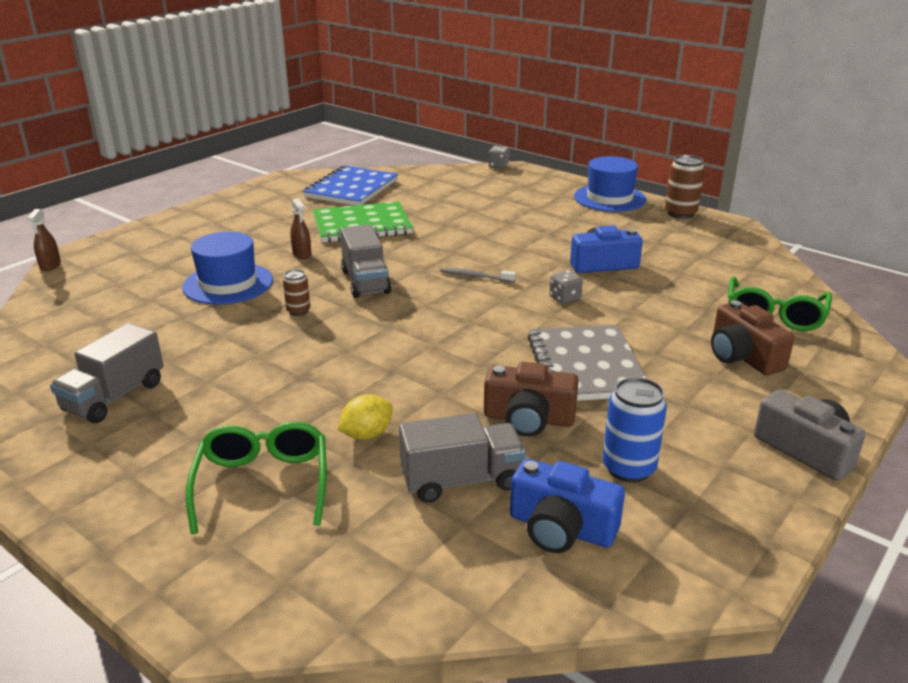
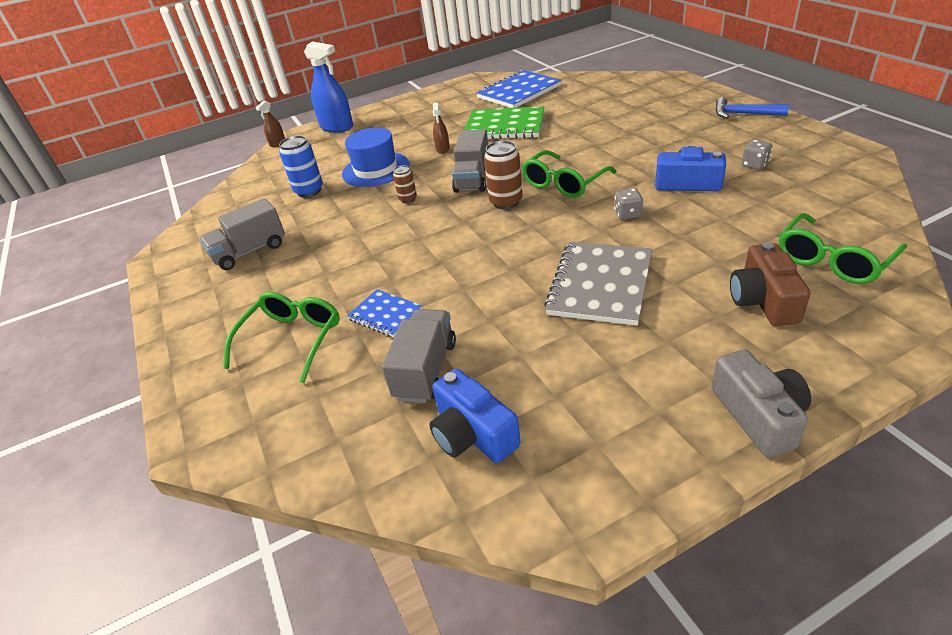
camera: 30 degrees right, 10 degrees up
(130, 240) = (337, 127): none -> blue spray bottle
(367, 434) = (385, 314): yellow lemon -> blue notebook
(461, 480) = (426, 370): grey truck -> grey truck turned 90 degrees counterclockwise
(475, 276) = (563, 183): grey toothbrush -> green glasses
(498, 166) = (658, 75): grey dice -> grey dice (754, 165)
(528, 419) = (516, 326): brown camera -> none
(609, 198) = (744, 114): blue hat -> blue hammer
(628, 468) = (568, 392): blue can -> blue can (309, 191)
(680, 214) = (808, 136): brown can -> brown can (506, 202)

